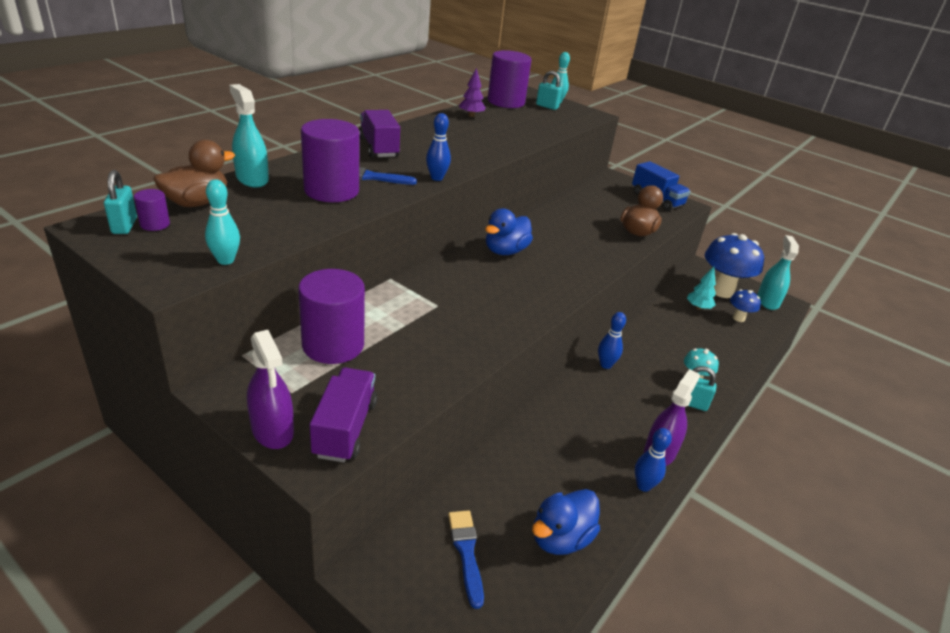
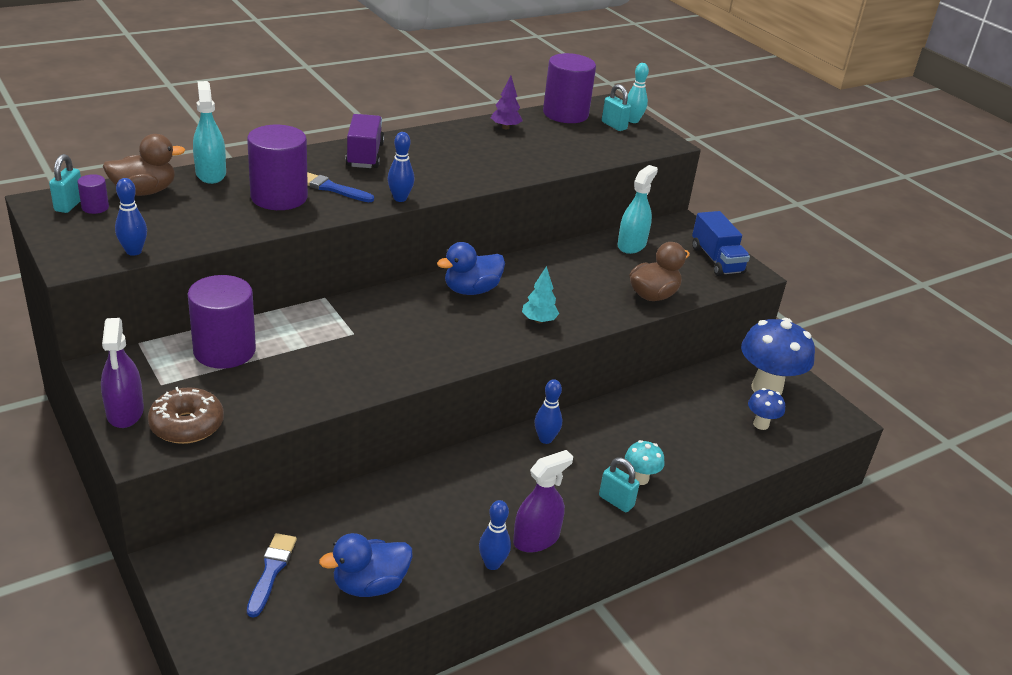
camera: 20 degrees right, 0 degrees up
(225, 260) = (134, 251): turquoise bowling pin -> blue bowling pin
(345, 428) = (187, 425): purple truck -> brown donut
(698, 307) = (716, 402): turquoise tree -> turquoise tree (538, 320)
(767, 301) = (821, 413): turquoise spray bottle -> turquoise spray bottle (631, 245)

